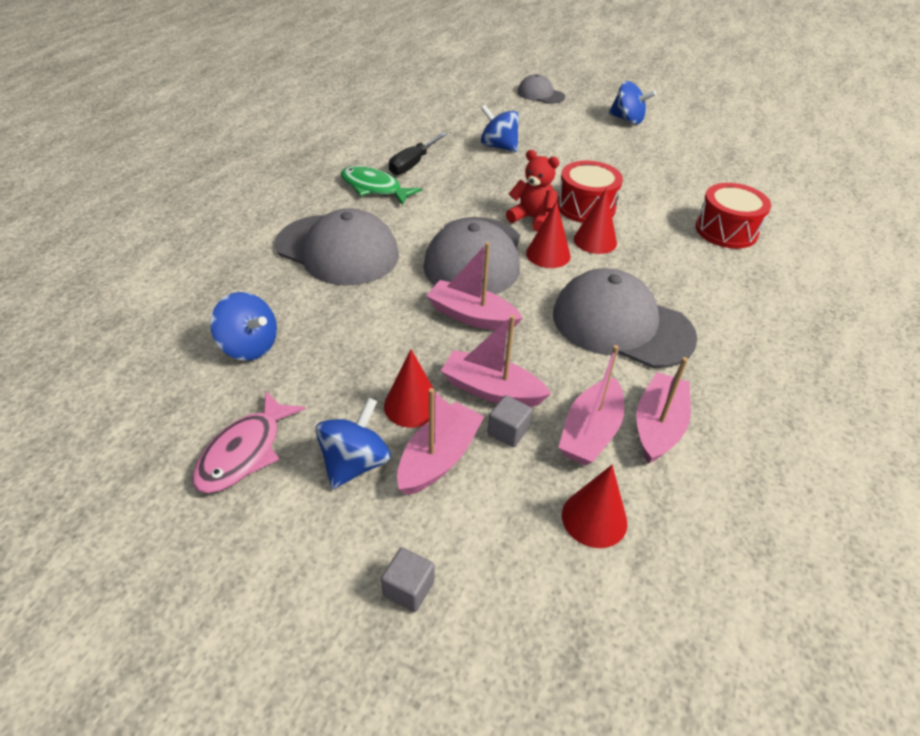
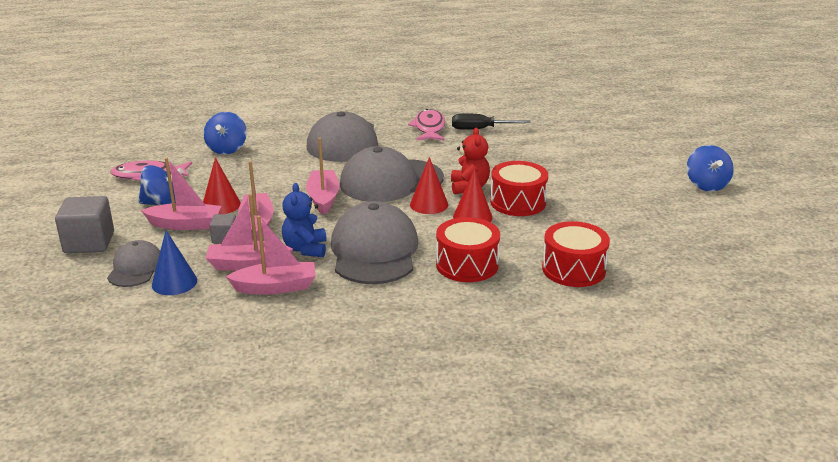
camera: 60 degrees right, 15 degrees down
(374, 188) = (429, 128): green fish -> pink fish
(408, 589) = (89, 243): grey cube -> grey cube, size x1.87
(498, 146) = (557, 148): blue spinning top -> none
(540, 94) = (681, 139): grey cap -> grey cap (136, 268)
(583, 372) = (305, 249): none -> blue teddy bear
(594, 518) = (174, 282): red cone -> blue cone
(685, 280) = (467, 264): none -> red drum

